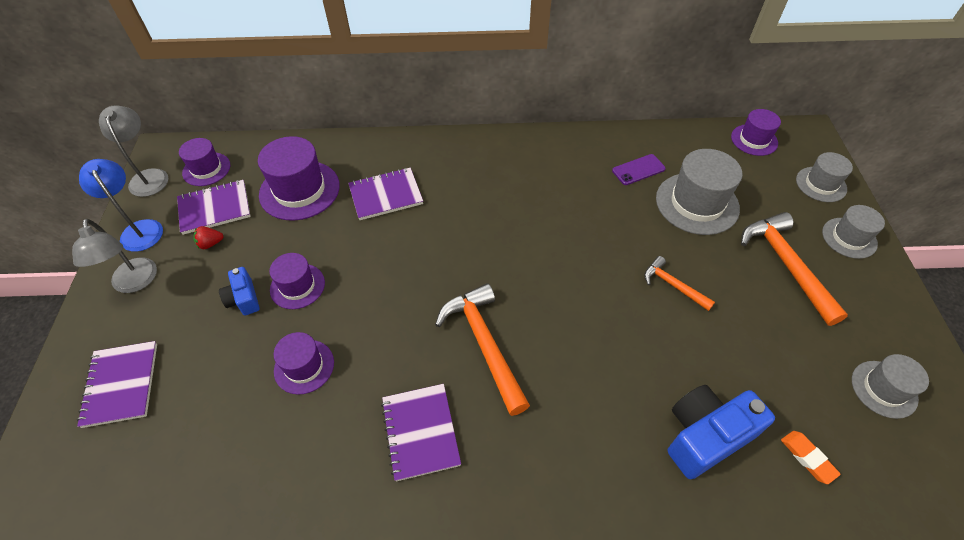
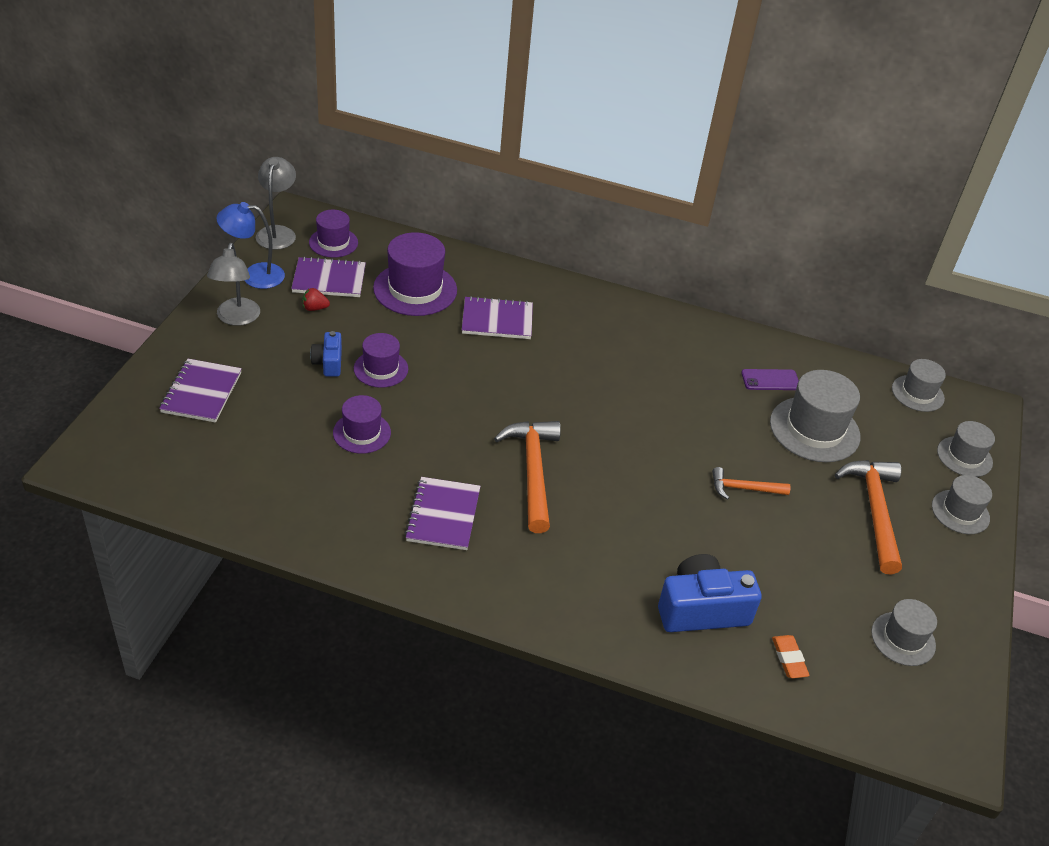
camera: 15 degrees right, 10 degrees down
(139, 229) = (254, 275): blue lamp -> blue lamp turned 75 degrees counterclockwise
(673, 285) = (744, 489): orange hammer -> orange hammer turned 60 degrees counterclockwise
(754, 140) = (917, 393): purple hat -> grey hat

